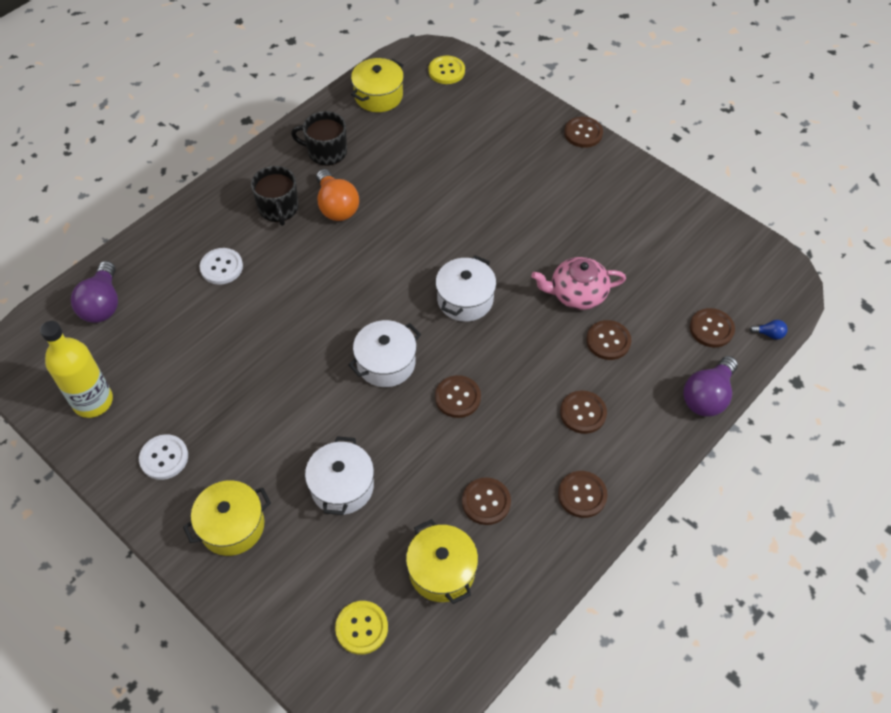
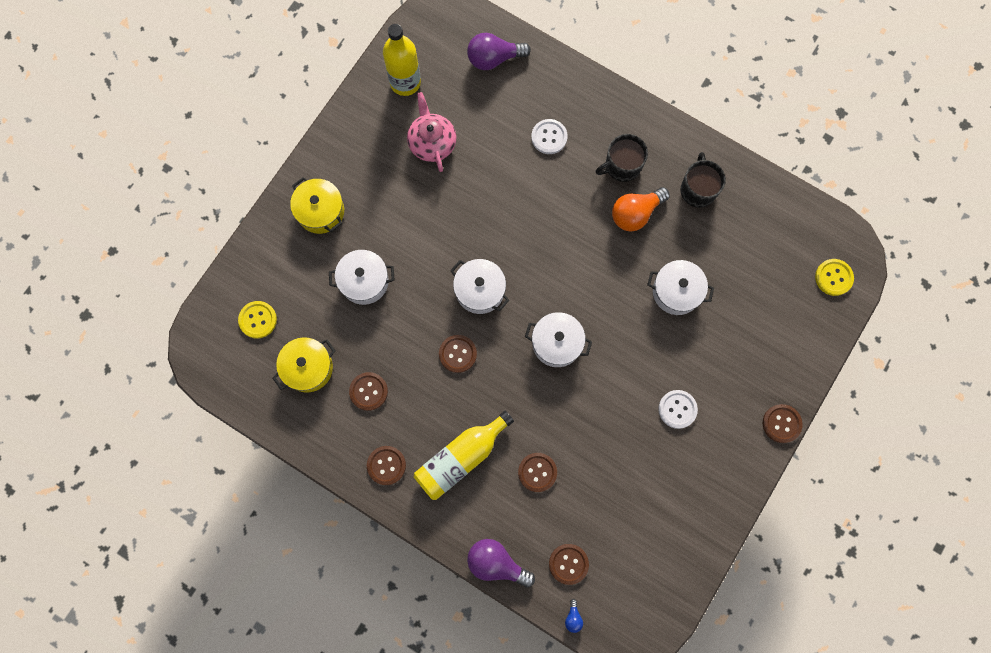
camera: 80 degrees right, 20 degrees up
(164, 458) = (367, 148): white button -> white button (677, 409)
(378, 96) = (782, 220): yellow pot -> none
(431, 188) = (676, 291): none -> white pot
(577, 293) = (583, 439): pink teapot -> pink teapot (432, 142)
(583, 413) = (461, 458): brown button -> yellow bottle

